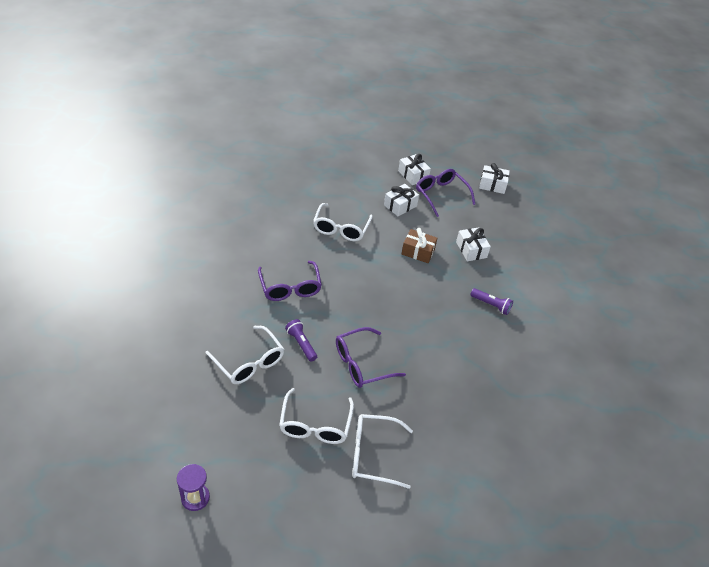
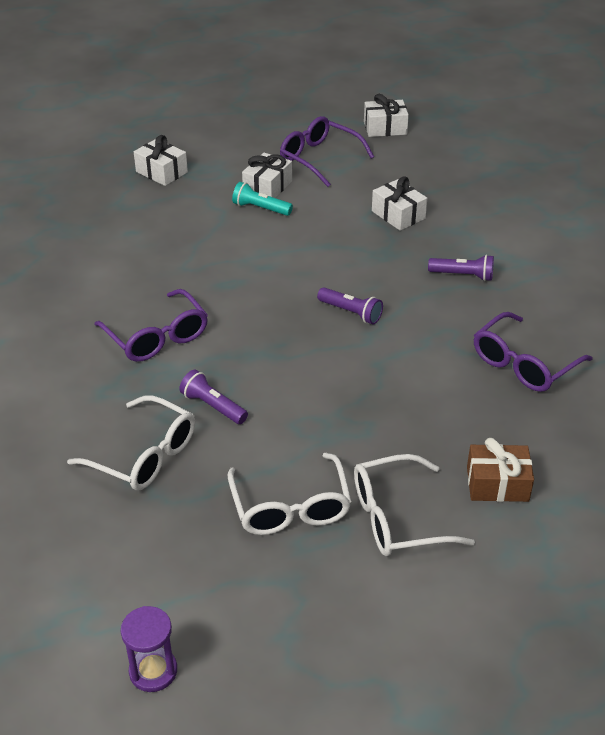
camera: 15 degrees left, 5 degrees down
(341, 229) = (195, 239): white glasses -> none
(361, 364) = (318, 405): purple glasses -> purple glasses (523, 364)
(389, 219) = (260, 208): none -> turquoise flashlight
(410, 308) = (351, 312): none -> purple flashlight
(413, 175) = (266, 144): white gift -> white gift (161, 172)
(418, 251) = (324, 238): brown gift -> brown gift (497, 484)

